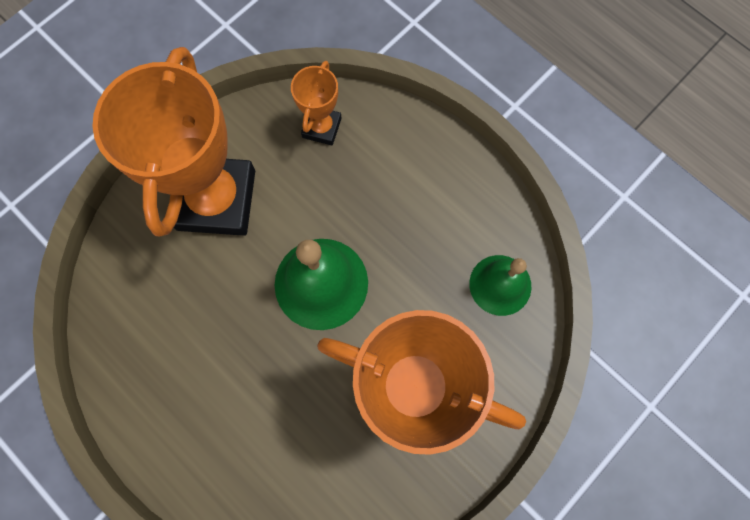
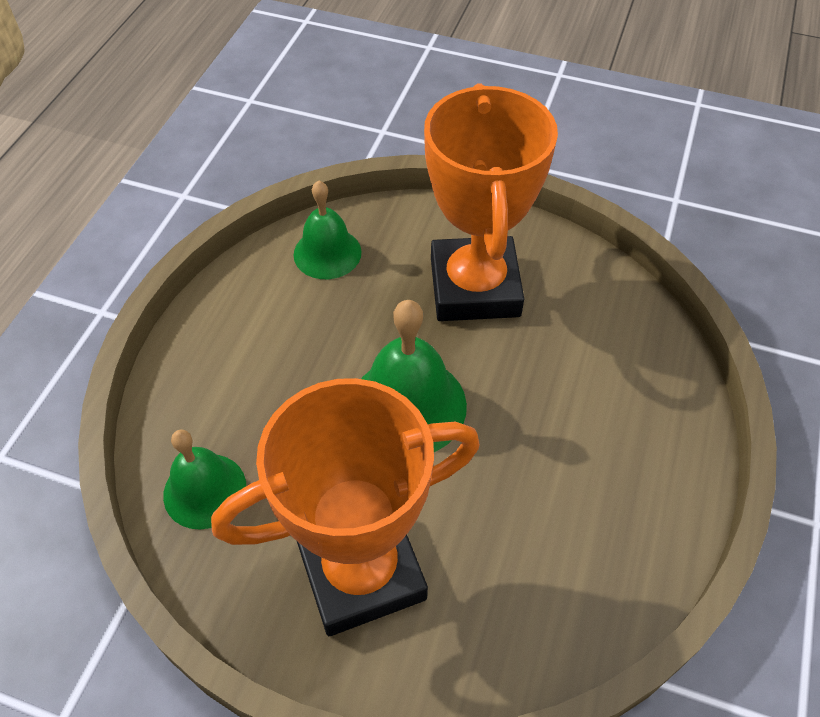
camera: 115 degrees left, 20 degrees down
(321, 128) = (205, 490): orange trophy -> green bell

